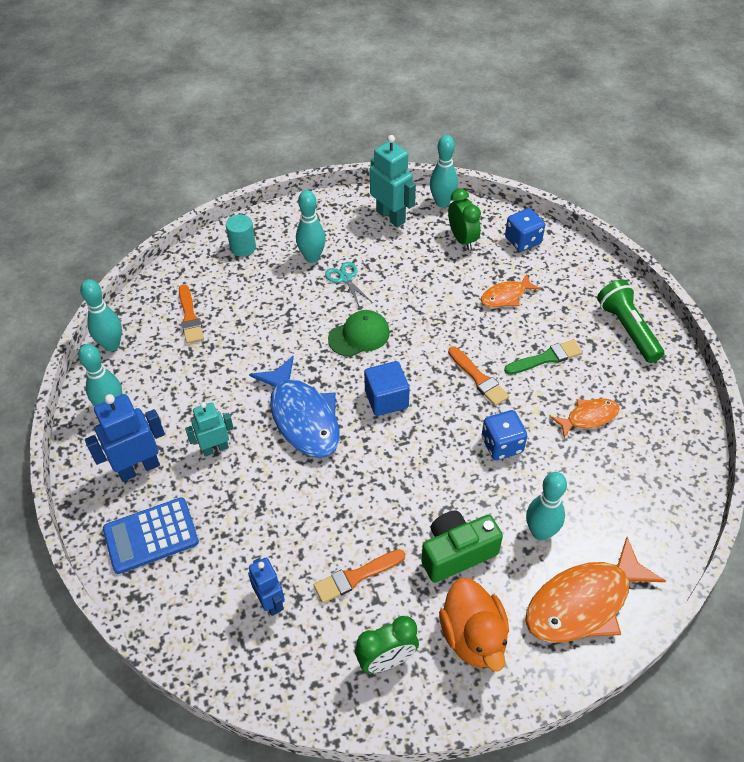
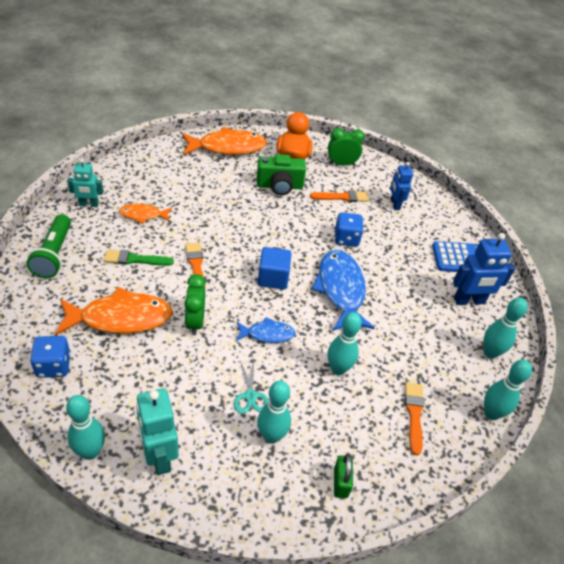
camera: 165 degrees left, 5 degrees down
(215, 448) = (411, 293): turquoise robot -> turquoise robot (89, 204)
(243, 247) = (340, 483): turquoise cylinder -> green padlock
(359, 335) = (267, 334): green cap -> blue fish
(462, 239) = (108, 392): green clock -> green clock (195, 322)
(502, 445) = (213, 222): blue dice -> blue dice (346, 239)
(506, 296) = (120, 318): orange fish -> orange fish, size x1.87
(540, 532) = (226, 177): turquoise bowling pin -> turquoise bowling pin (338, 369)

